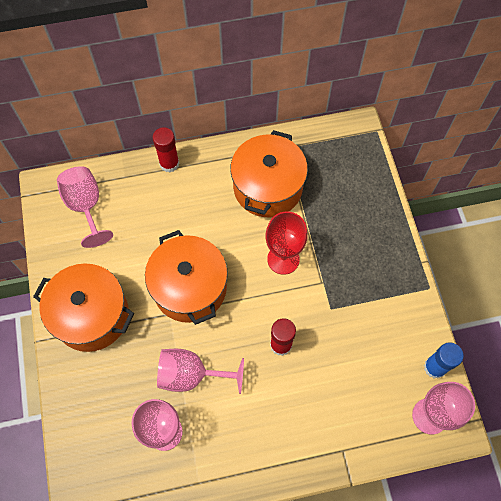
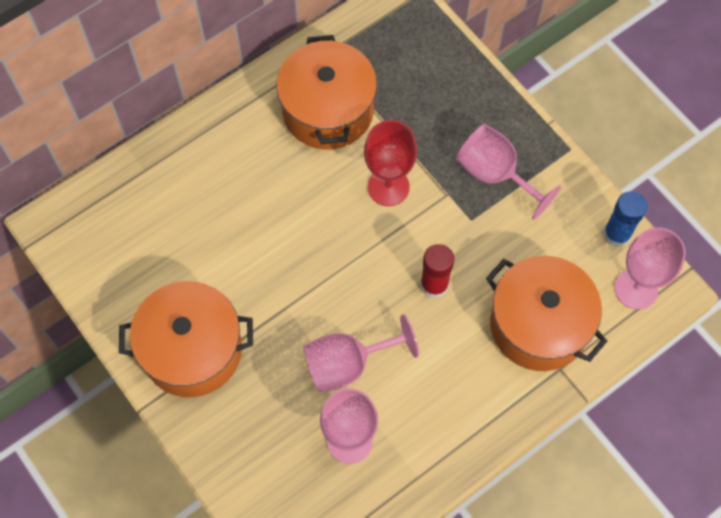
camera: 25 degrees left, 0 degrees up
(86, 206) = (114, 225): pink goblet -> pink goblet (495, 174)
(169, 163) = (192, 131): red glue stick -> none
(189, 288) = (294, 267): orange pot -> orange pot (538, 325)

